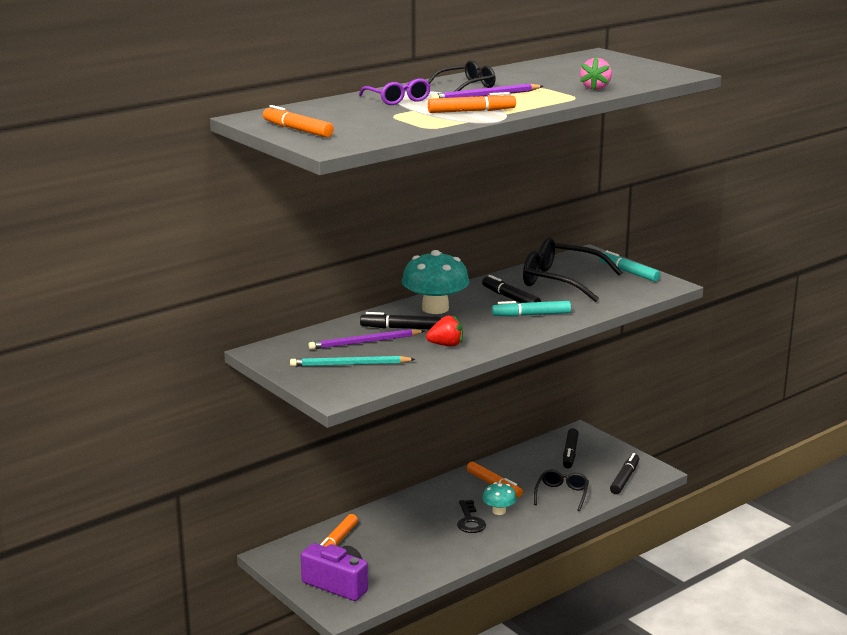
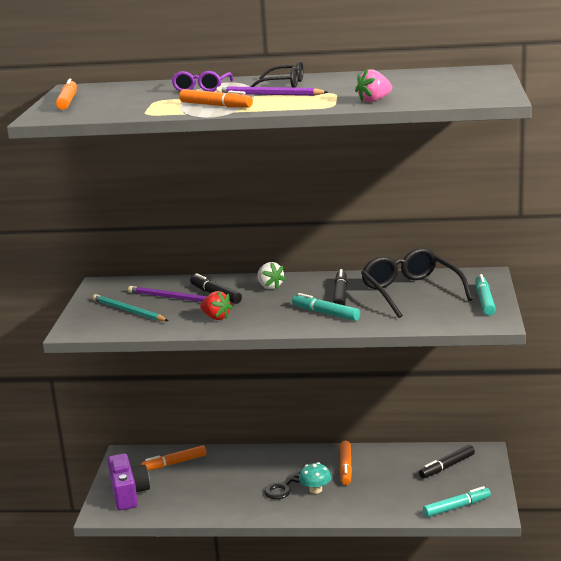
camera: 45 degrees right, 0 degrees up
(435, 308) = (270, 287): turquoise mushroom -> white strawberry
(562, 494) = (383, 498): black glasses -> none
(624, 479) = (457, 507): black marker -> turquoise marker

